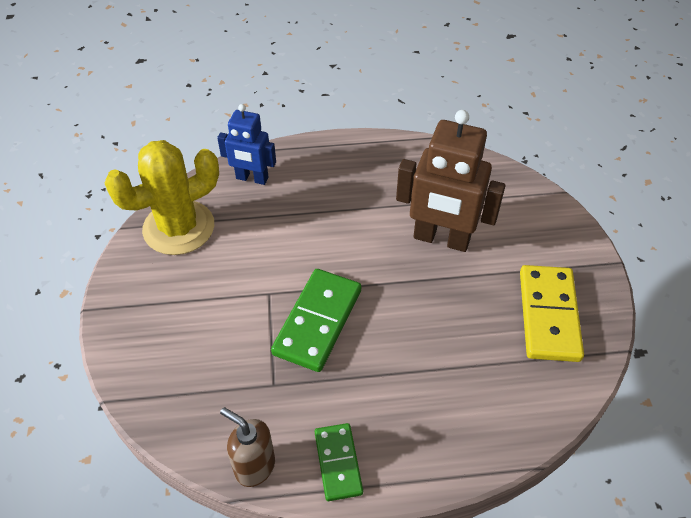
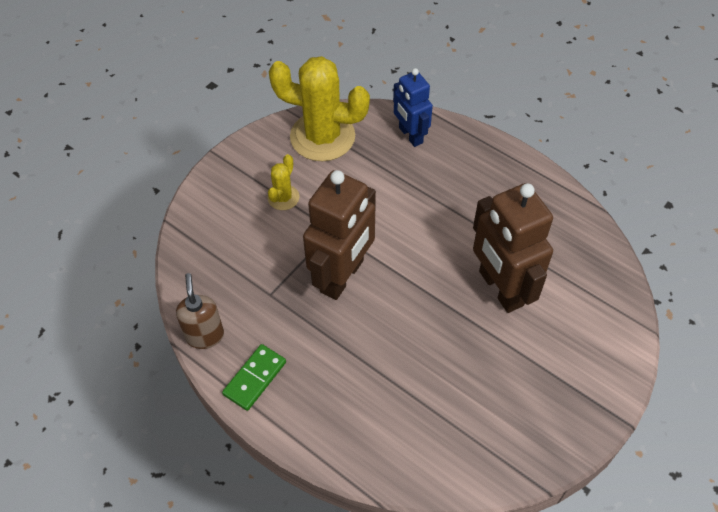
camera: 45 degrees right, 5 degrees up
(198, 299) = (283, 197): none -> yellow cactus
(318, 322) = (342, 276): green domino -> brown robot
(548, 315) = (516, 412): yellow domino -> none

